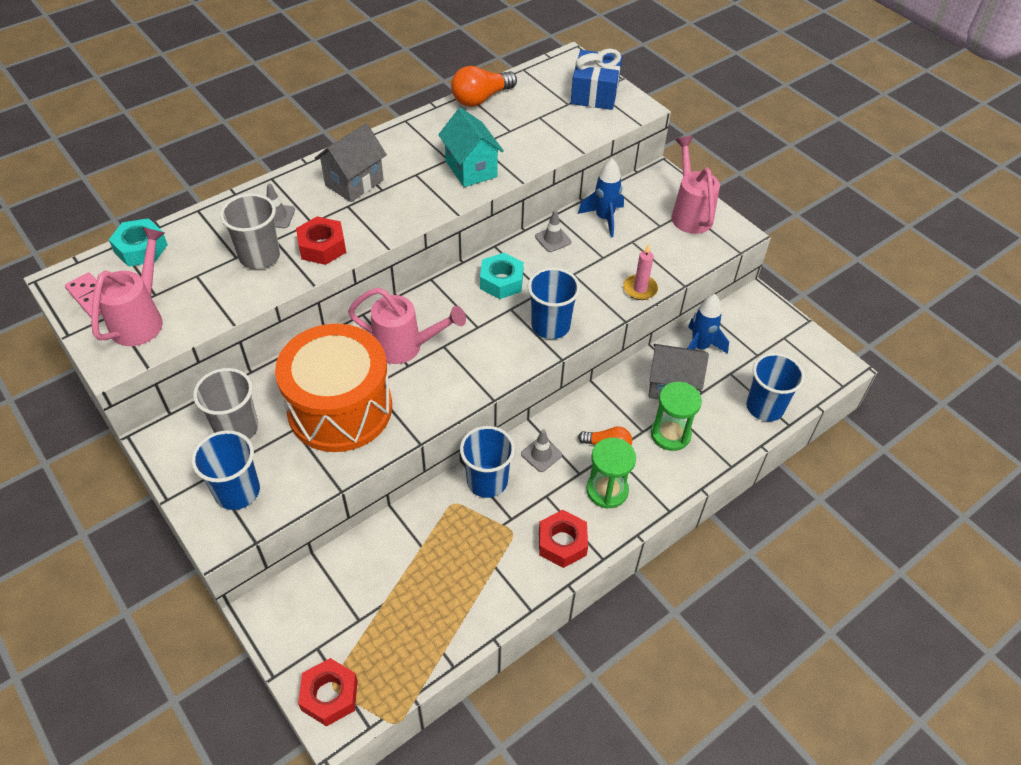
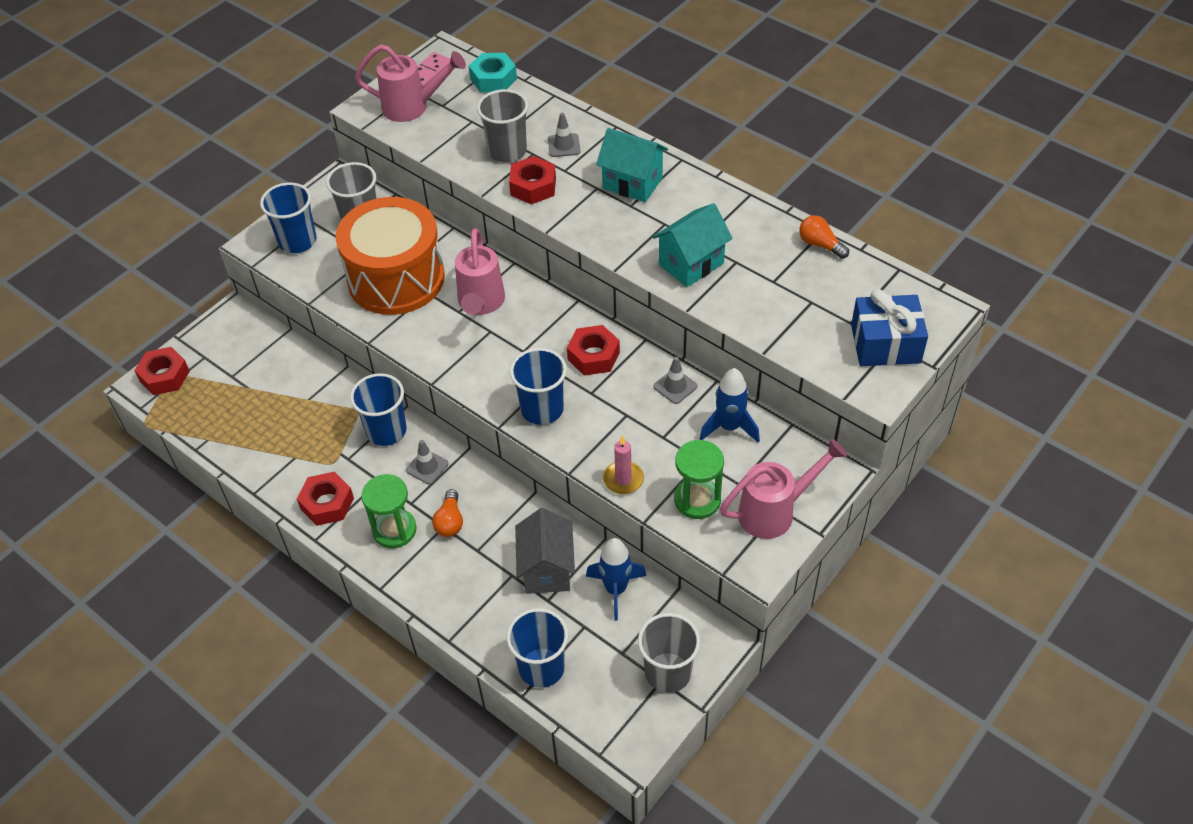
camera: 80 degrees right, 0 degrees up
(354, 183) = (632, 183): grey house -> turquoise house
(481, 98) = (820, 245): orange light bulb -> orange light bulb, size x0.63
(501, 281) = (593, 356): turquoise nut -> red nut
(670, 434) = (479, 576): green hourglass -> green hourglass (697, 500)
(777, 332) = (668, 672): none -> grey cup

